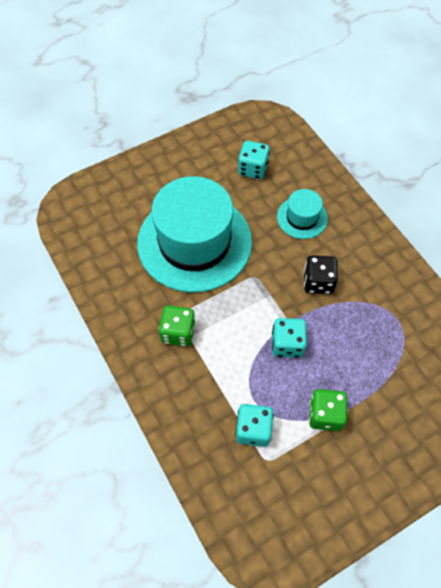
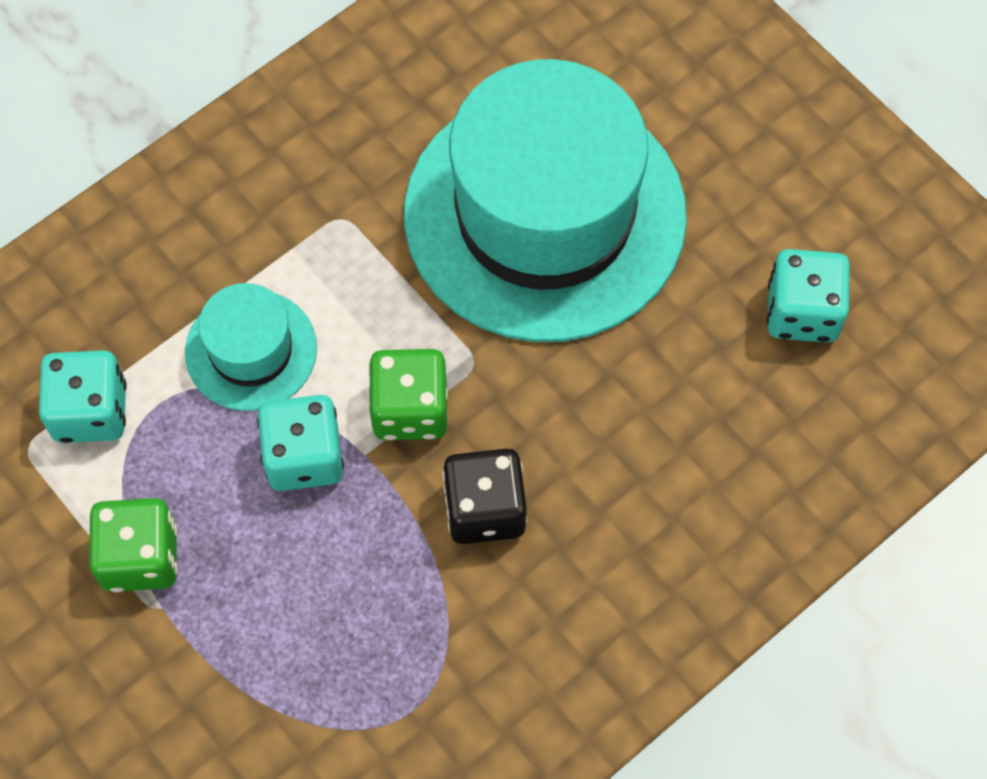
camera: 80 degrees right, 5 degrees up
(178, 332) = (299, 224): green dice -> green dice (410, 409)
(302, 217) = (673, 451): turquoise hat -> turquoise hat (251, 350)

